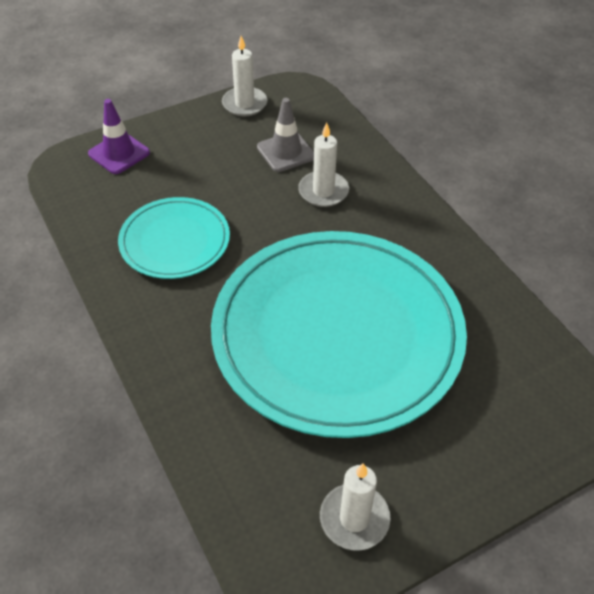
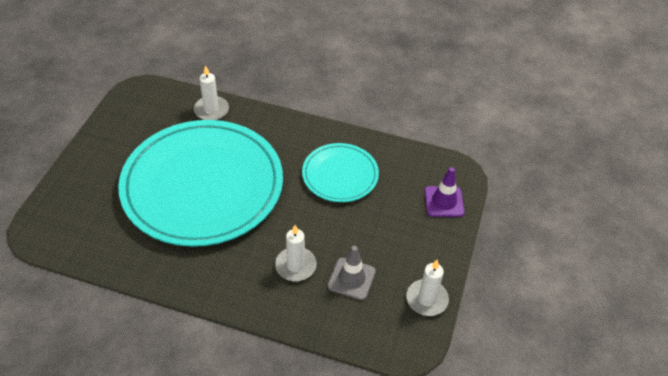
camera: 135 degrees right, 0 degrees up
(354, 518) = (129, 122): white candle -> white candle (211, 110)

